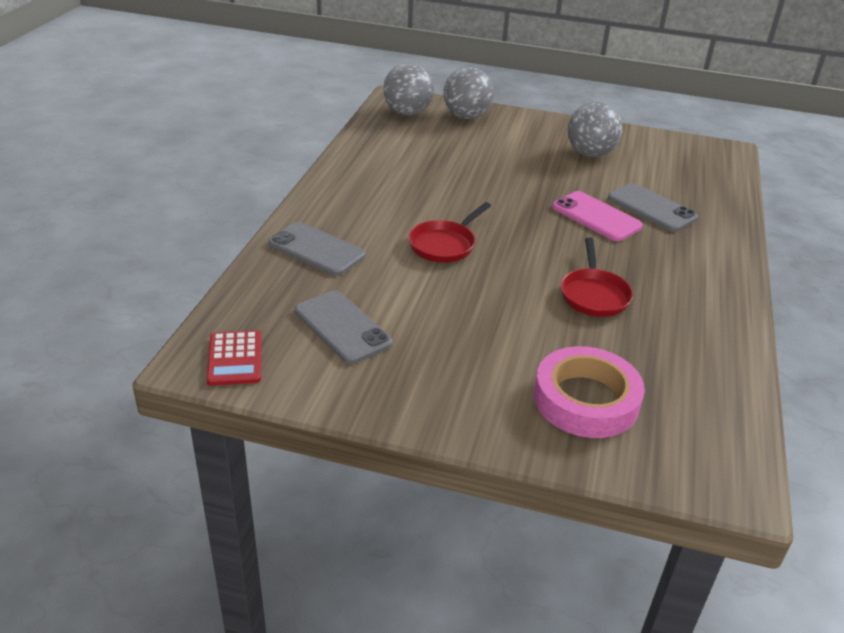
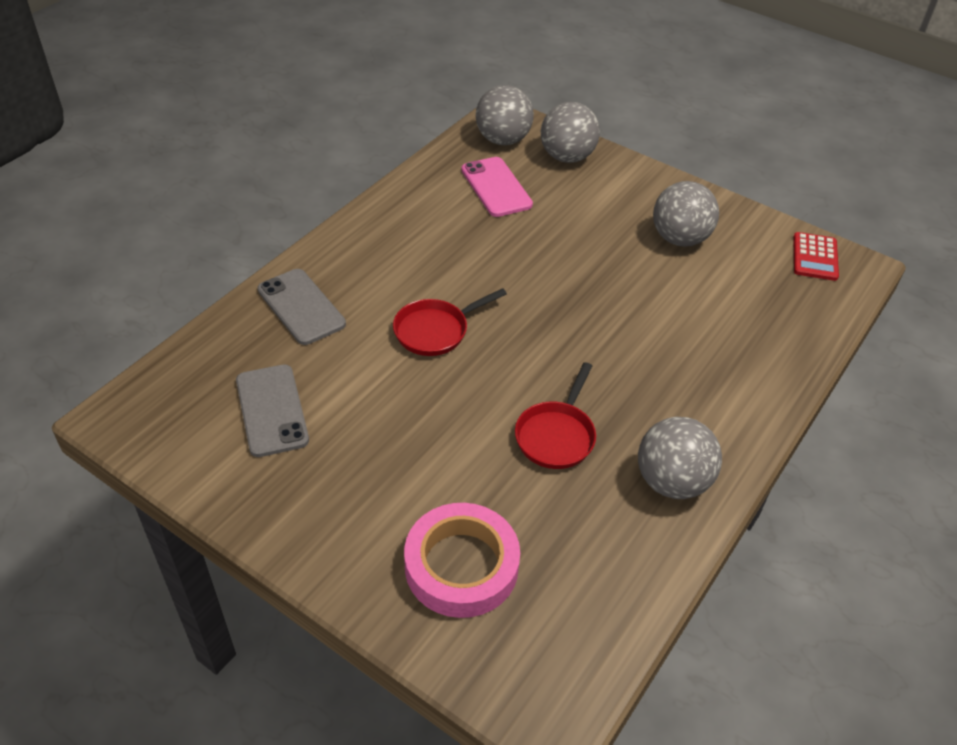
camera: 20 degrees right, 10 degrees up
(235, 359) = (152, 421): red calculator -> red calculator (815, 257)
(596, 217) = (628, 330): pink phone -> pink phone (496, 187)
(651, 208) = (702, 333): grey phone -> none
(702, 306) = (672, 482): none -> grey ball

